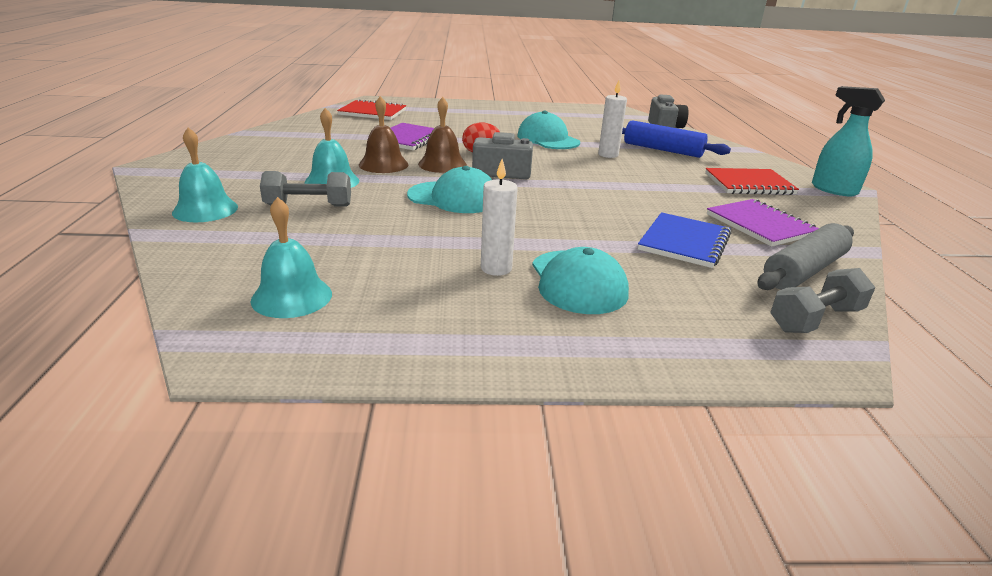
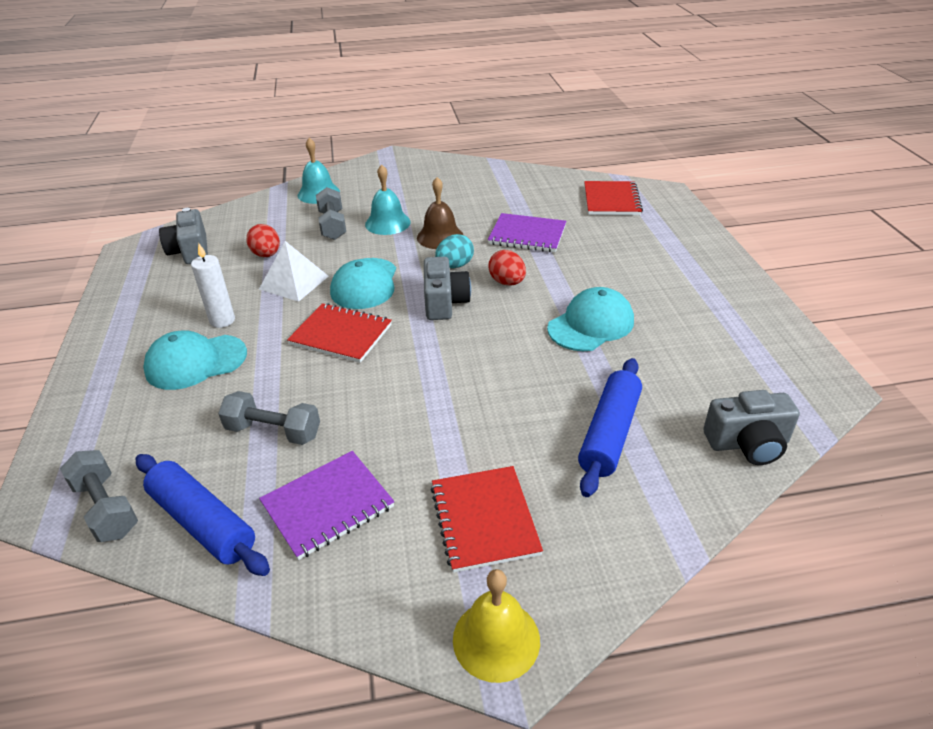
camera: 85 degrees right, 10 degrees up
(292, 296) = (190, 251): turquoise bell -> grey camera
(351, 243) = (266, 255): none -> red egg
(430, 229) = (294, 282): none -> white pyramid
(442, 164) = (455, 266): brown bell -> turquoise egg
(541, 211) = (341, 335): none -> red notebook
(608, 155) = (551, 378): white candle -> none
(684, 242) = (273, 431): blue notebook -> grey dumbbell
(804, 271) = (202, 523): grey rolling pin -> blue rolling pin
(833, 190) = (496, 639): turquoise spray bottle -> yellow bell

